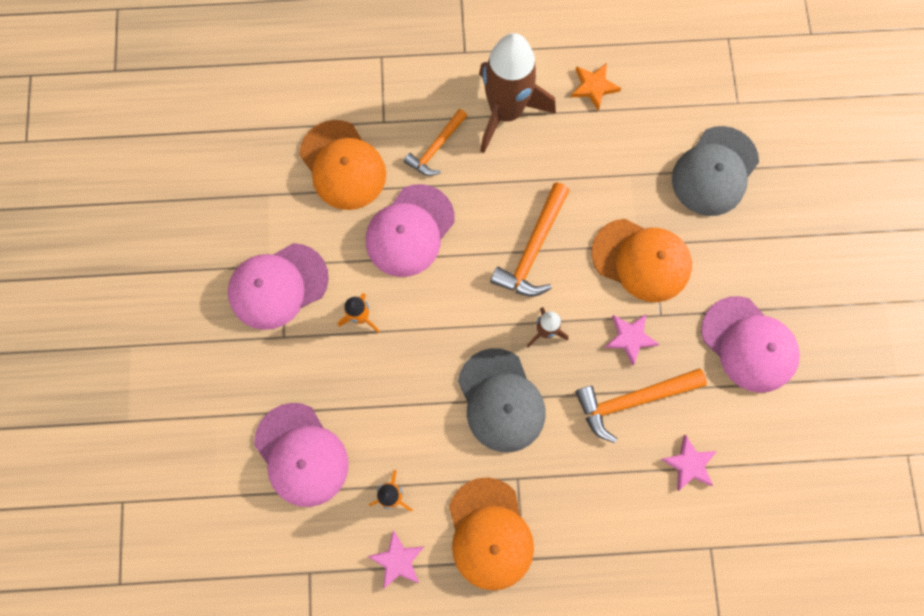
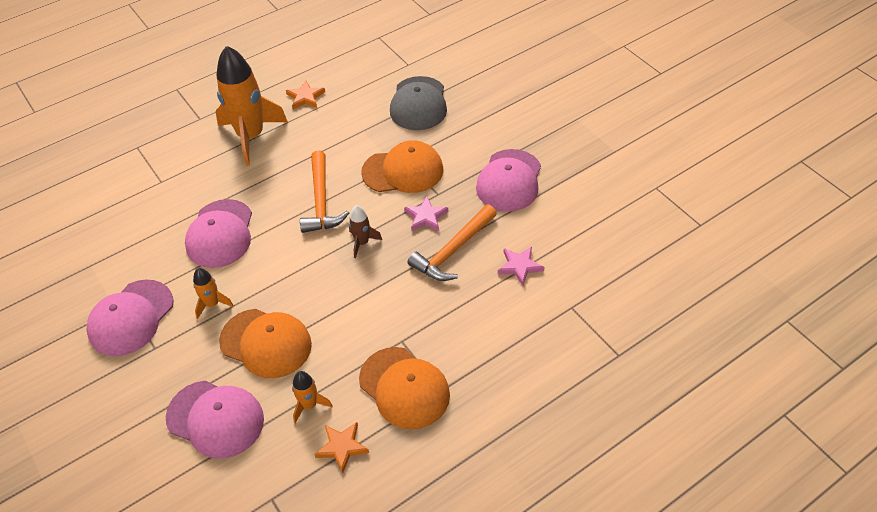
camera: 30 degrees left, 25 degrees down
(343, 165) = (143, 220): orange cap -> orange cap (266, 343)
(397, 560) = (342, 447): pink star -> orange star
(436, 148) = (211, 178): orange hammer -> none
(501, 400) = (356, 299): grey cap -> none
(506, 112) = (251, 136): brown rocket -> orange rocket
(749, 344) = (509, 180): pink cap -> pink cap turned 90 degrees clockwise

